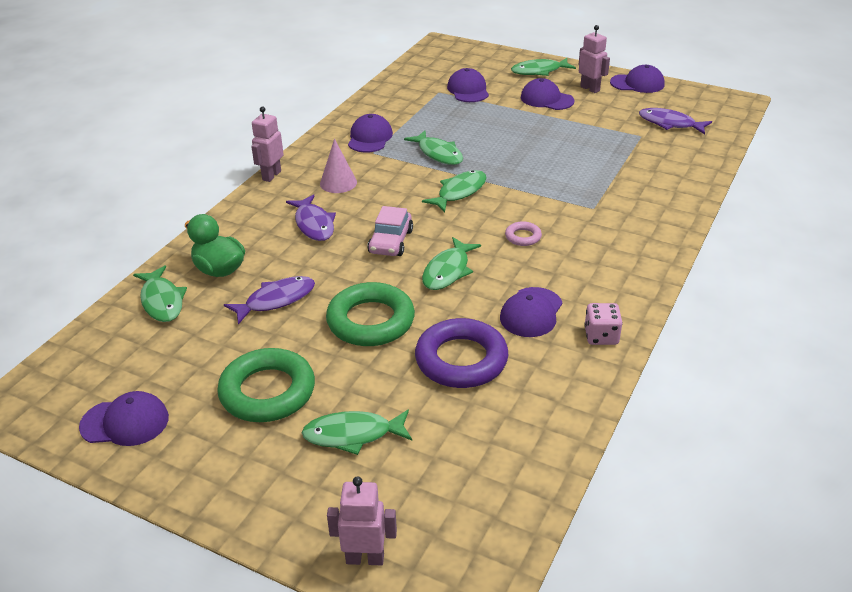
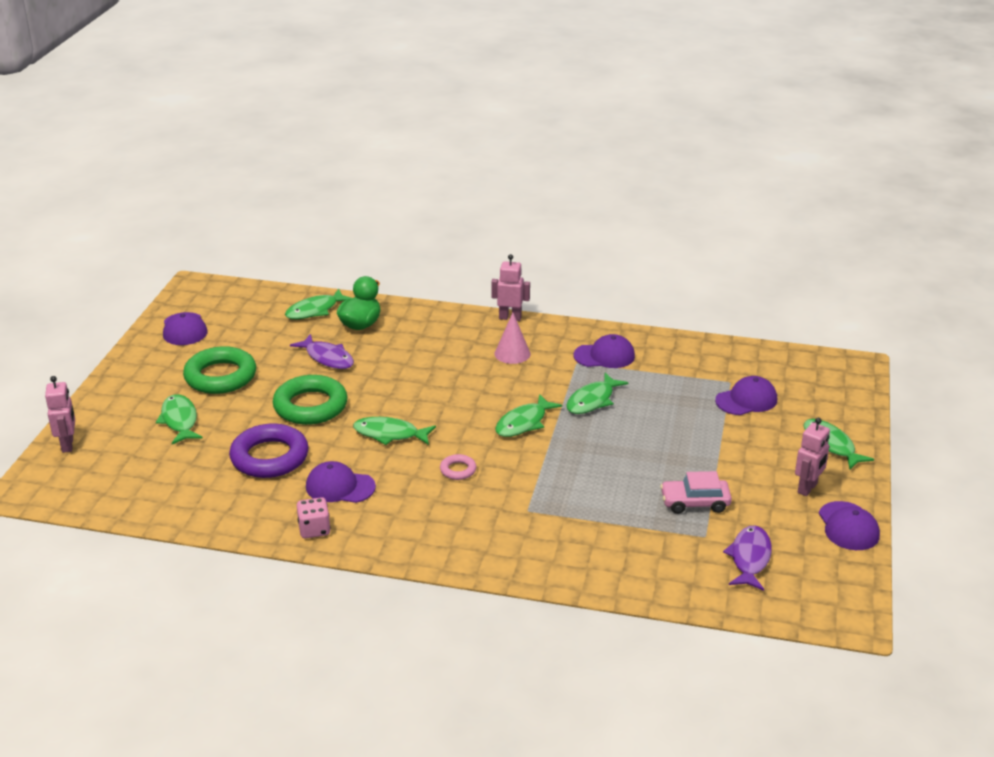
camera: 75 degrees right, 5 degrees down
(314, 224) = (439, 354): purple fish -> none
(390, 242) = (425, 397): pink car -> pink car (695, 502)
(459, 192) = (524, 423): green fish -> green fish turned 105 degrees clockwise
(546, 99) = (758, 457): purple cap -> none

